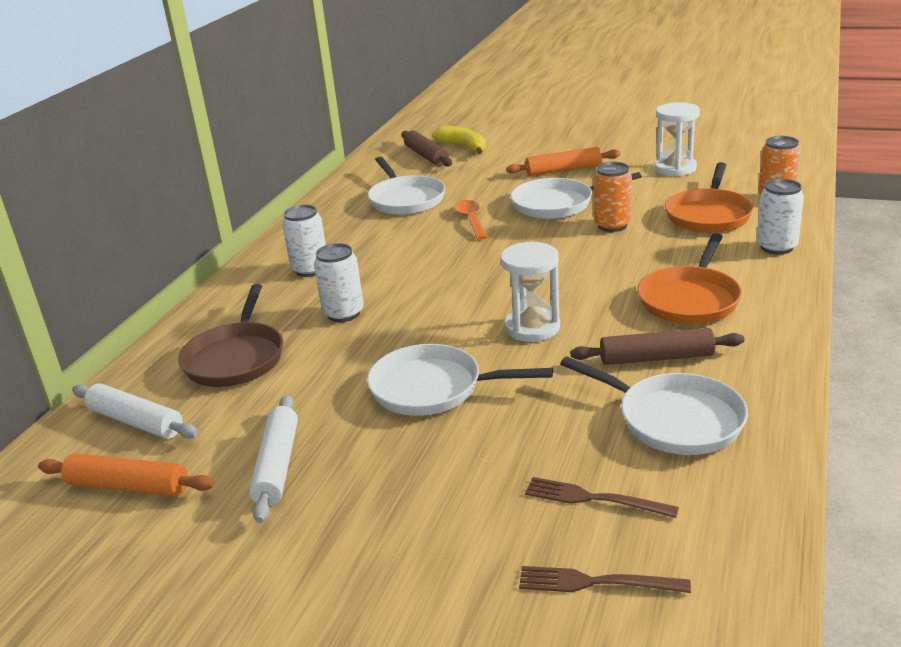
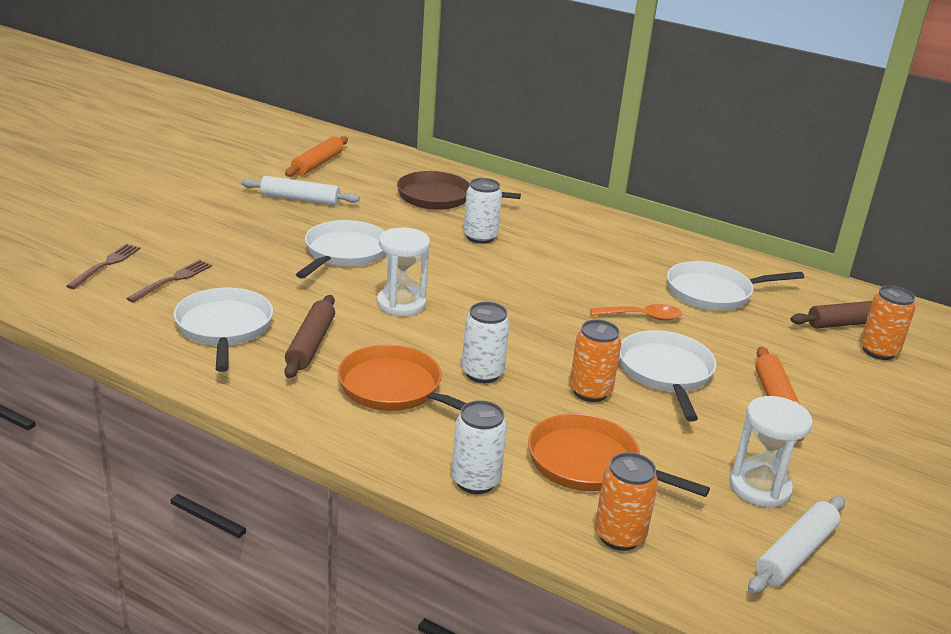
camera: 95 degrees right, 0 degrees up
(136, 421) = (383, 168): white rolling pin -> white rolling pin (795, 554)
(310, 269) = (569, 233): white can -> white can (482, 373)
(463, 147) = (878, 351): yellow banana -> orange can
(674, 419) = (224, 328): white pan -> white pan turned 120 degrees clockwise

